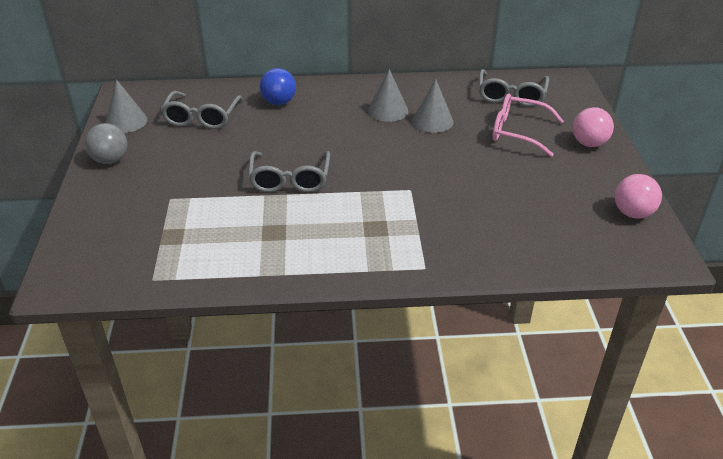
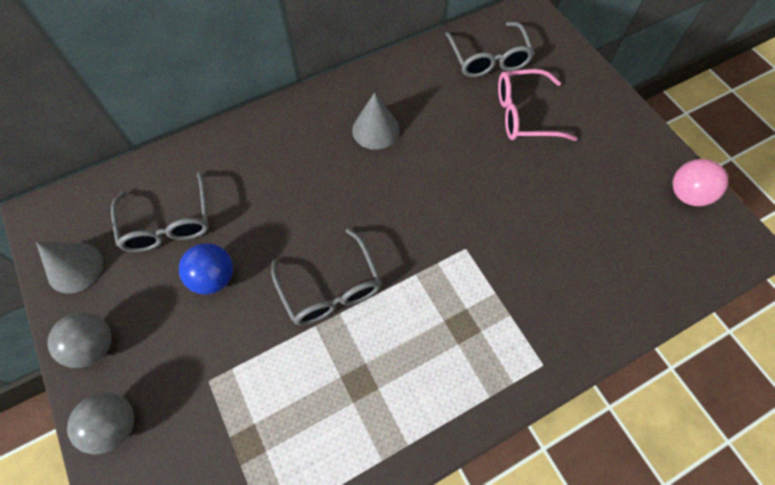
camera: 25 degrees left, 25 degrees up
(95, 199) = (115, 425): none -> grey ball
(279, 102) = (246, 161): blue ball -> blue ball (214, 277)
(432, 121) = (431, 129): grey cone -> none
(589, 143) = (598, 106): pink ball -> none

